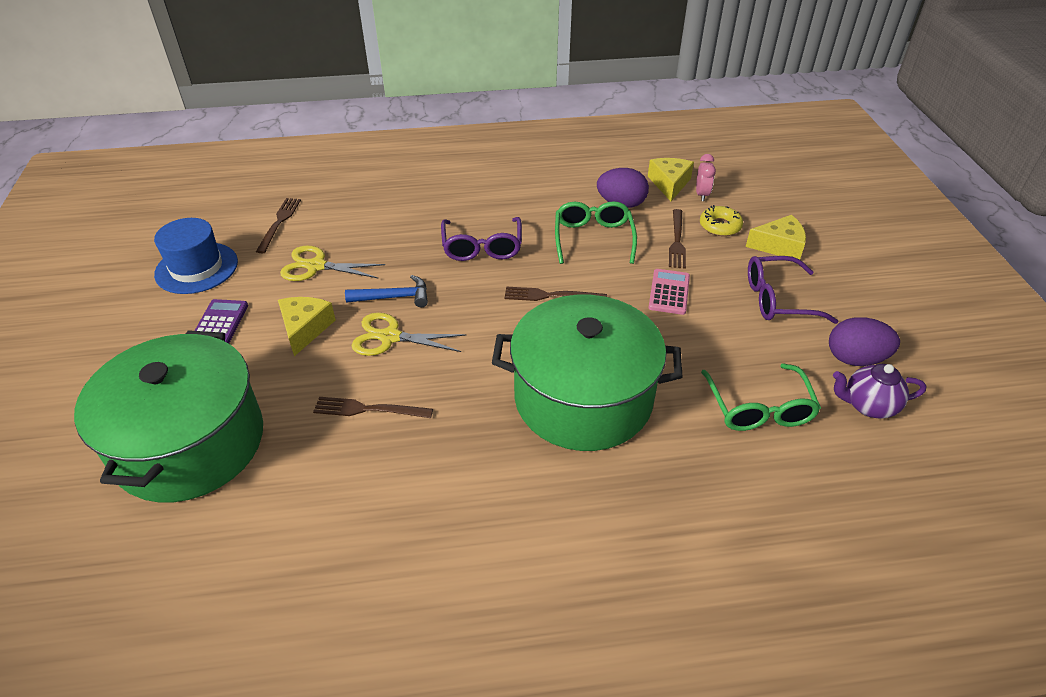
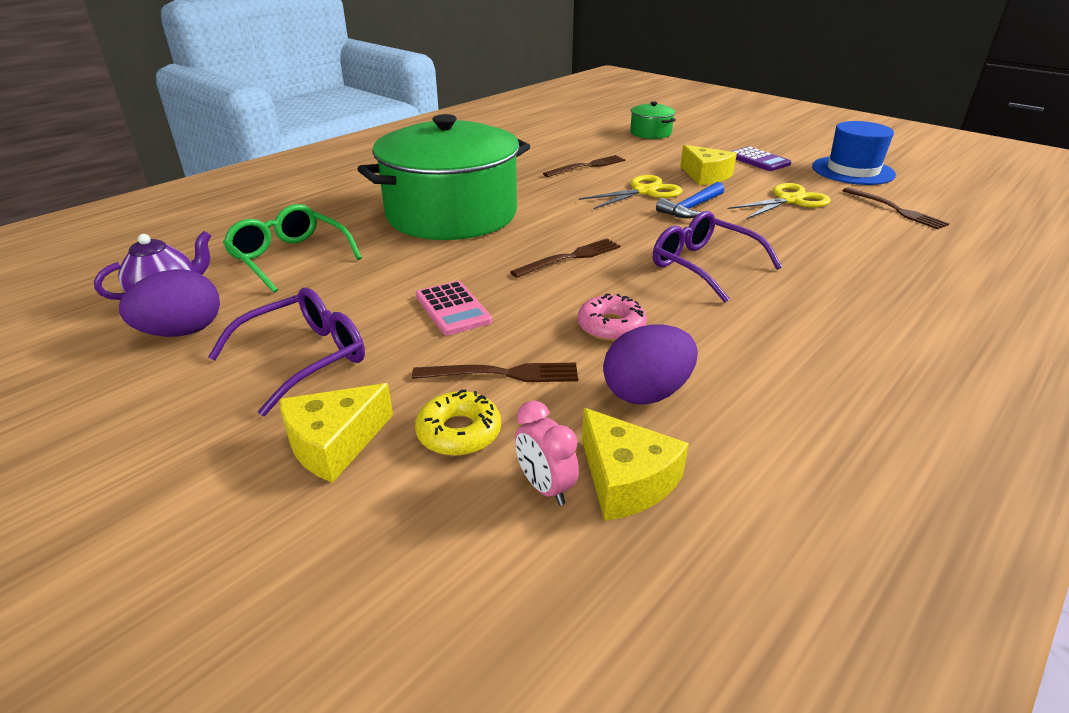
camera: 140 degrees right, 10 degrees down
(190, 443) = (650, 133): green pot -> green pot, size x0.42
(593, 238) = (611, 326): green glasses -> pink donut
(677, 241) = (503, 374): brown fork -> brown fork turned 120 degrees clockwise

